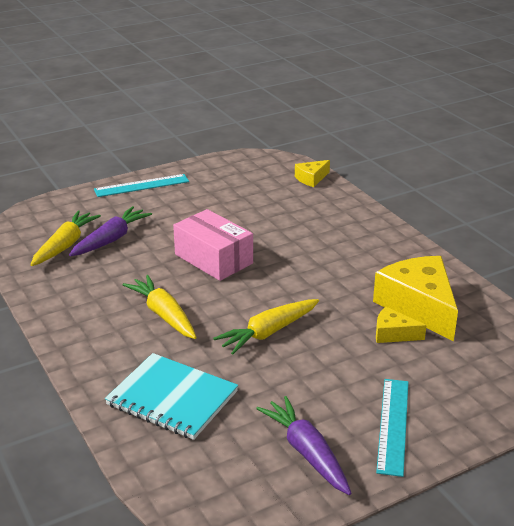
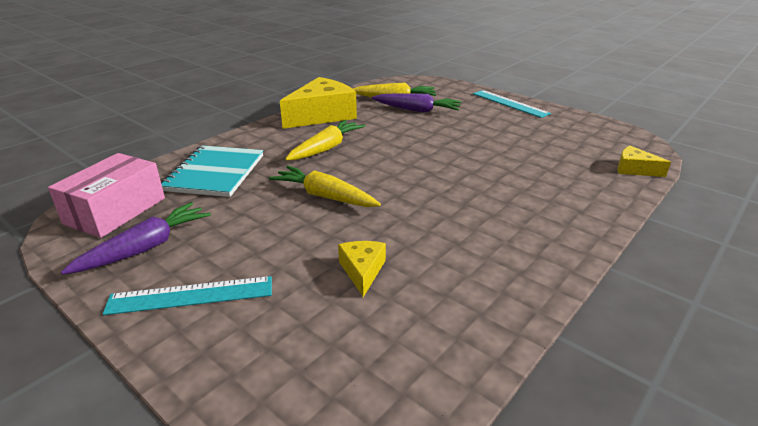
camera: 70 degrees right, 0 degrees up
(213, 259) = (425, 151): pink box -> pink box (115, 211)
(419, 306) = (432, 283): yellow cheese -> yellow cheese (322, 115)

